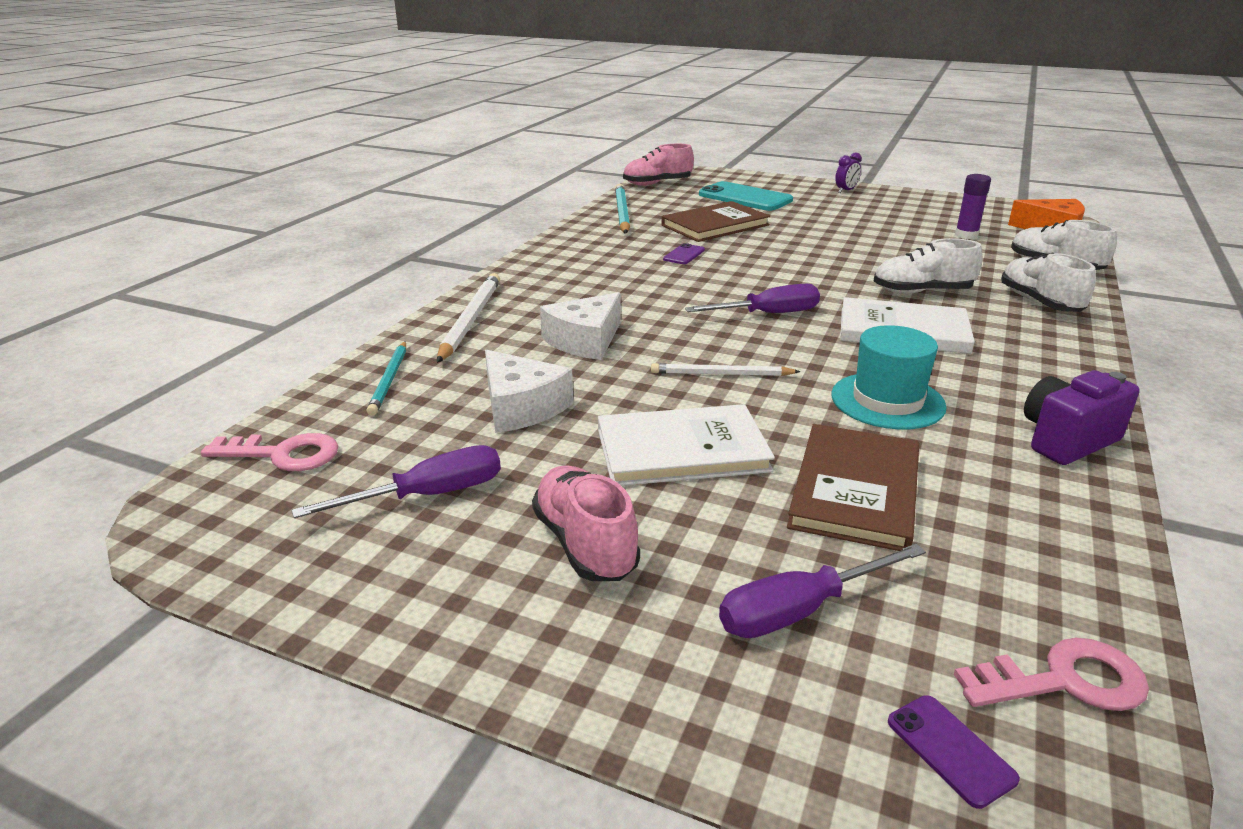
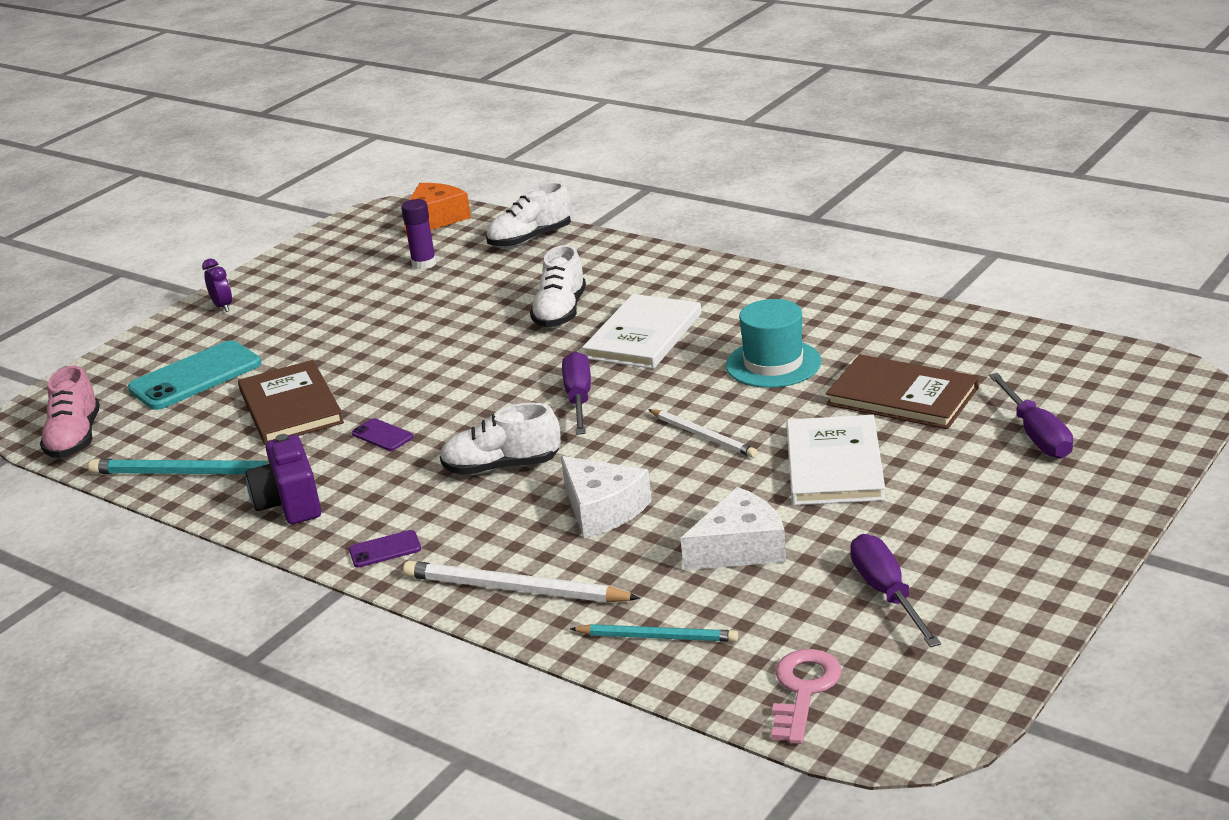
camera: 75 degrees left, 0 degrees up
(585, 544) = (961, 514): pink shoe -> none
(721, 374) = (703, 436): white pencil -> white pencil turned 60 degrees counterclockwise
(950, 750) = (1145, 404): purple phone -> purple phone (385, 549)
(1039, 302) = (610, 264): white shoe -> white shoe (502, 467)
(1065, 680) = (1093, 362): pink key -> none
(1066, 440) = (848, 306): purple camera -> purple camera (290, 504)

